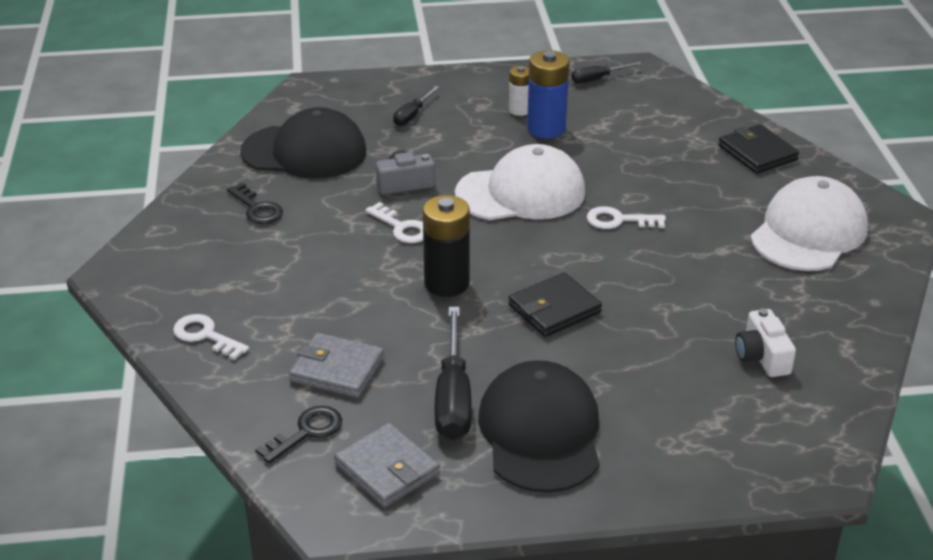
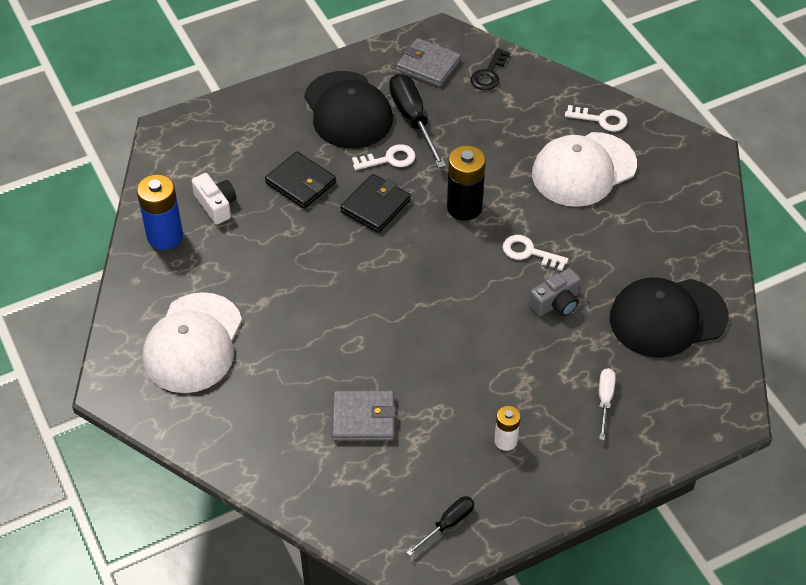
camera: 160 degrees right, 15 degrees up
(257, 208) = (656, 240): black key -> none
(337, 369) = (498, 119): grey wallet -> grey wallet (363, 418)
(412, 115) = (605, 400): black screwdriver -> white screwdriver
(521, 193) = (452, 321): white cap -> white cap (583, 170)
(546, 129) = (467, 418): blue battery -> blue battery (165, 236)
(619, 220) = (357, 311): white key -> white key (389, 159)
(757, 153) = (253, 442): black wallet -> black wallet (300, 183)

